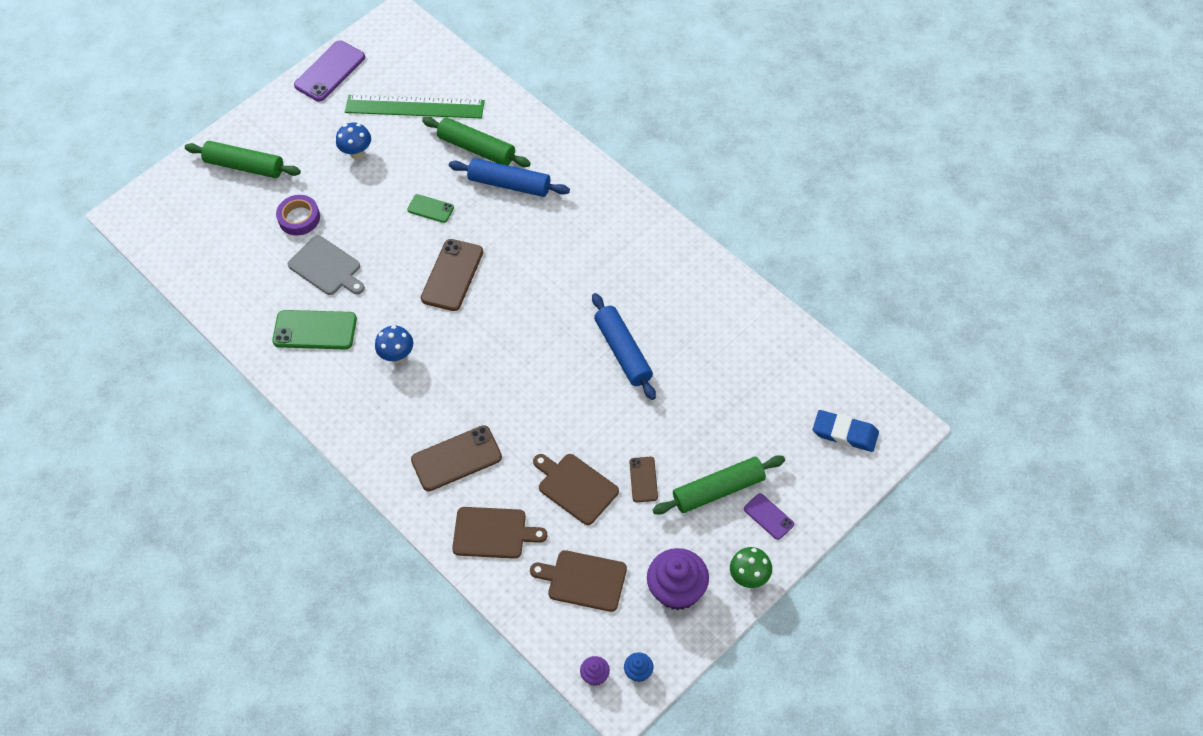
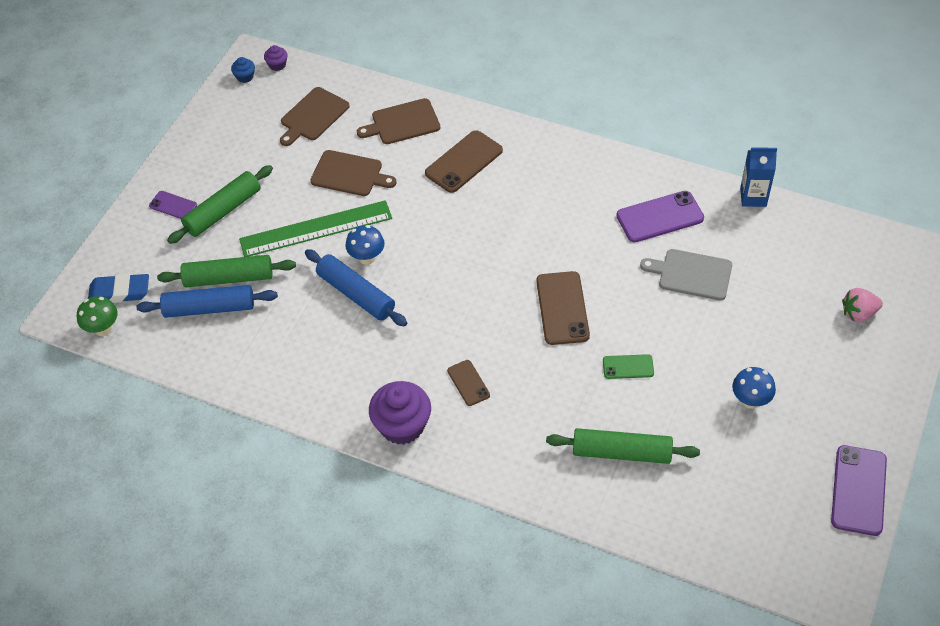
camera: 155 degrees right, 5 degrees down
(221, 320) = (753, 197): none -> blue carton
(223, 189) = (858, 313): none -> pink strawberry
(244, 166) = (858, 345): green rolling pin -> green rolling pin (229, 278)
(299, 218) = (756, 311): purple tape -> none
(315, 330) = (660, 217): green phone -> purple phone
(397, 356) = (567, 221): blue mushroom -> blue mushroom (367, 258)
(414, 106) = (726, 480): green ruler -> green ruler (316, 229)
(510, 184) = (560, 423): blue rolling pin -> blue rolling pin (209, 308)
(583, 580) = (313, 116): brown cutting board -> brown cutting board turned 135 degrees clockwise
(643, 479) = (293, 198): brown phone -> brown phone (468, 383)
(678, 590) = (233, 133): purple cupcake -> purple cupcake (402, 425)
(750, 577) = (176, 159): green mushroom -> green mushroom (103, 329)

